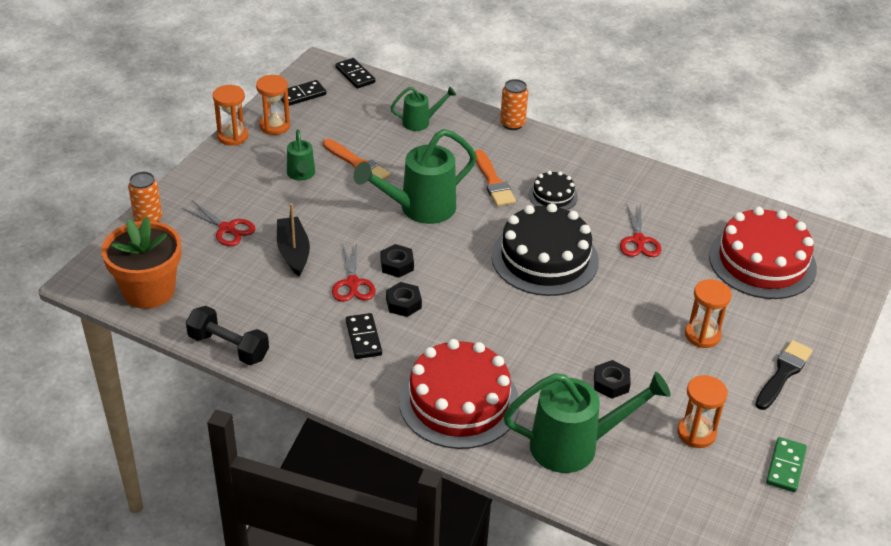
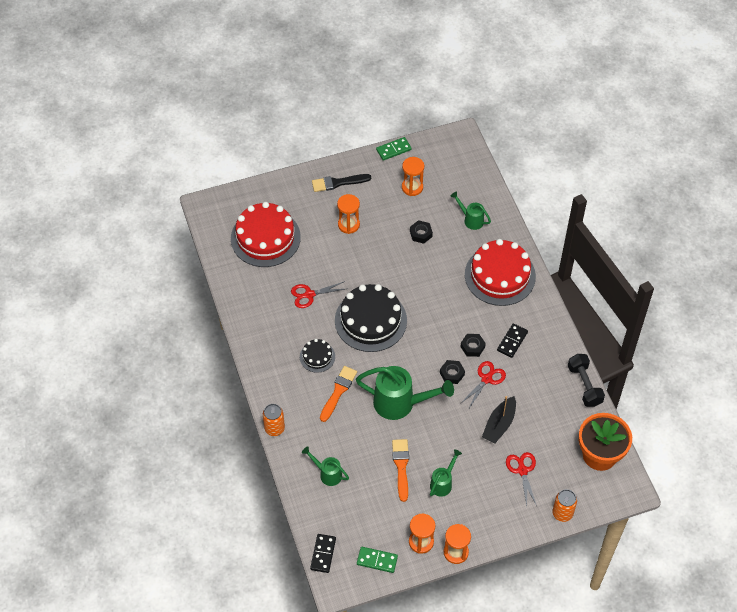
camera: 135 degrees left, 15 degrees up
(301, 95) = (377, 560): black domino -> green domino
(574, 445) = (471, 220): green watering can -> green watering can, size x0.53
(638, 241) = (309, 294): red scissors -> red scissors turned 150 degrees counterclockwise

